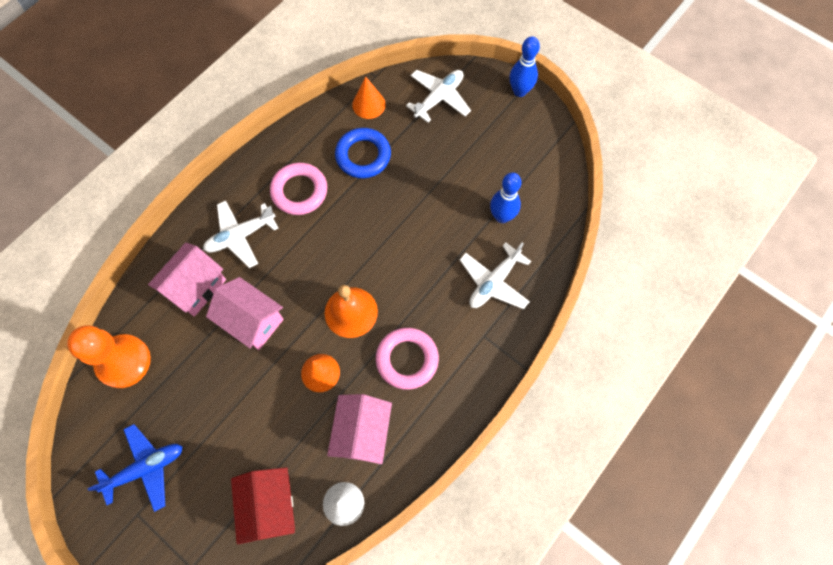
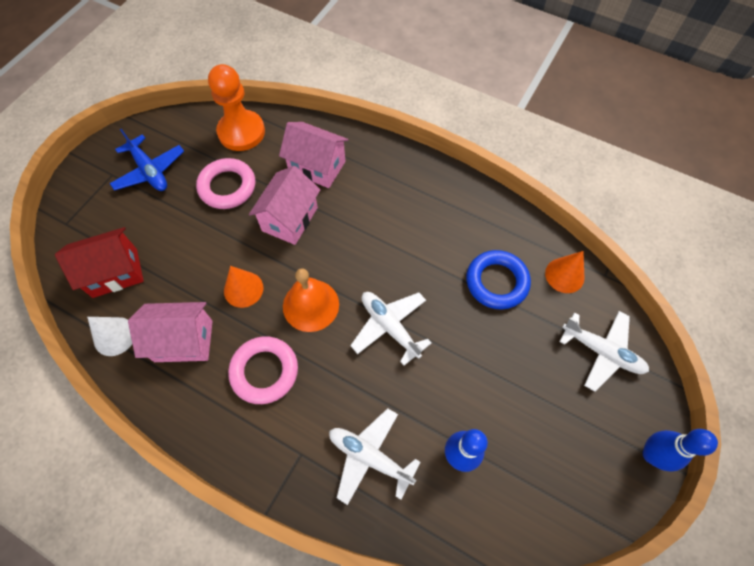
camera: 80 degrees right, 5 degrees down
(240, 236) = (376, 190): white plane -> white plane (390, 327)
(299, 191) = (437, 229): pink ring -> pink ring (227, 187)

